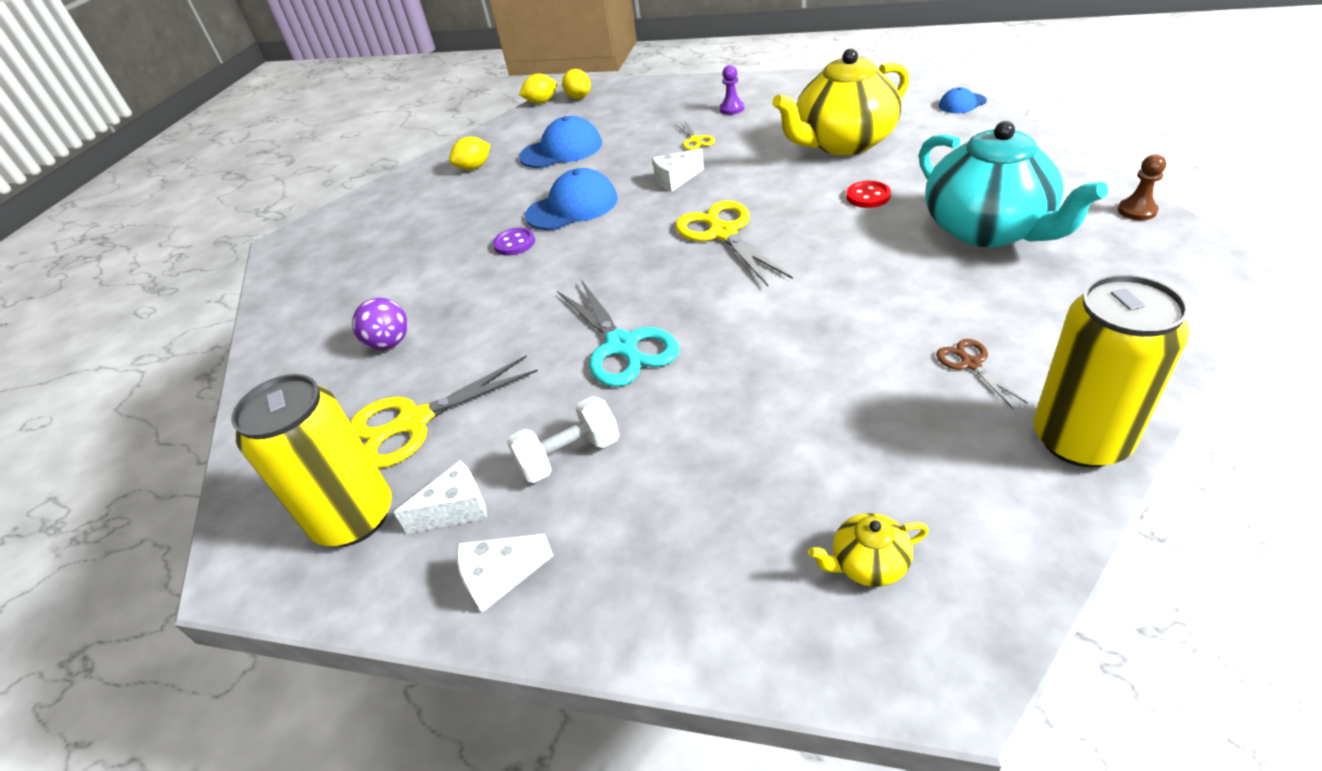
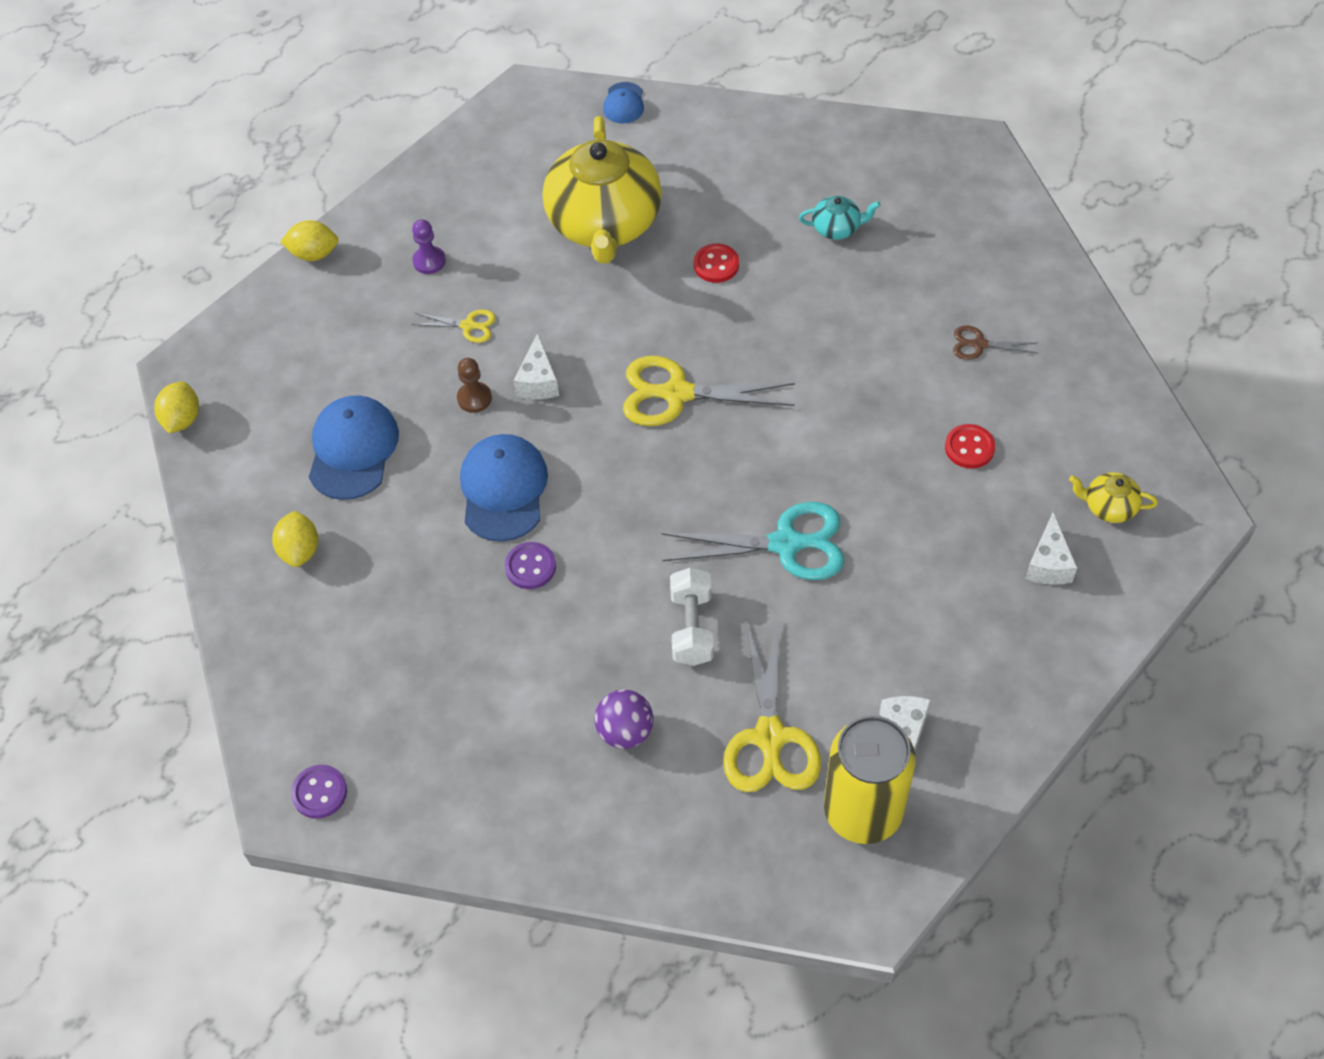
camera: 65 degrees left, 15 degrees up
(297, 247) = (319, 792): none -> purple button
(500, 578) = (992, 721): white cheese -> white cheese (1048, 563)
(569, 456) = (897, 634): white dumbbell -> white dumbbell (692, 627)
(579, 97) = (218, 377): yellow lemon -> yellow lemon (314, 254)
(834, 412) = (969, 448): none -> red button
(868, 564) = (1108, 506): yellow teapot -> yellow teapot turned 90 degrees clockwise
(988, 229) = (837, 228): turquoise teapot -> turquoise teapot, size x0.41
(1080, 439) = (1084, 341): yellow can -> none
(1137, 211) = (891, 136): brown pawn -> brown pawn (474, 398)

